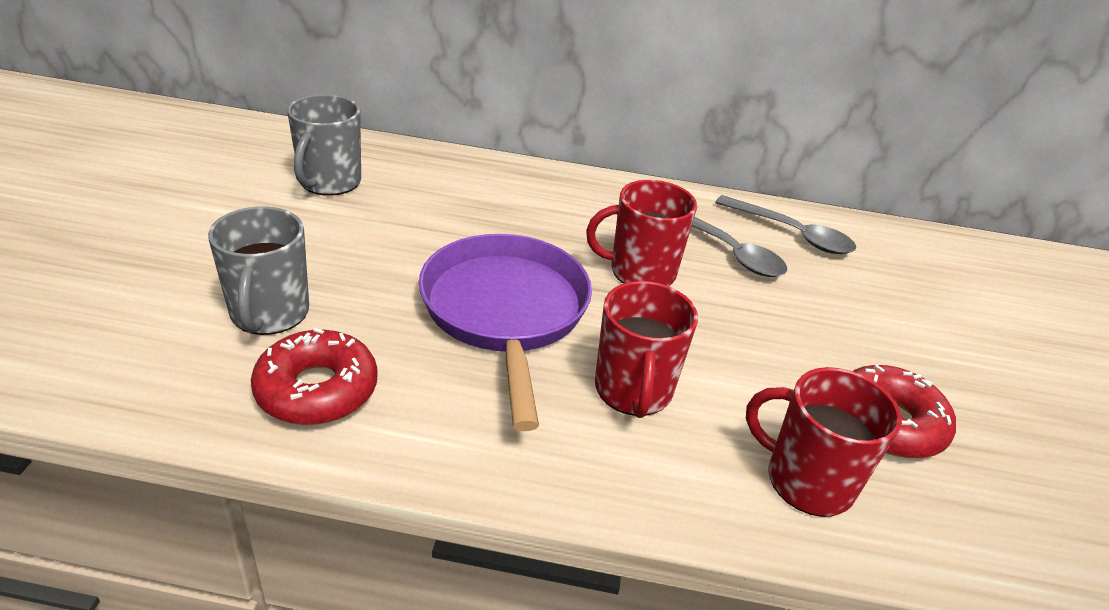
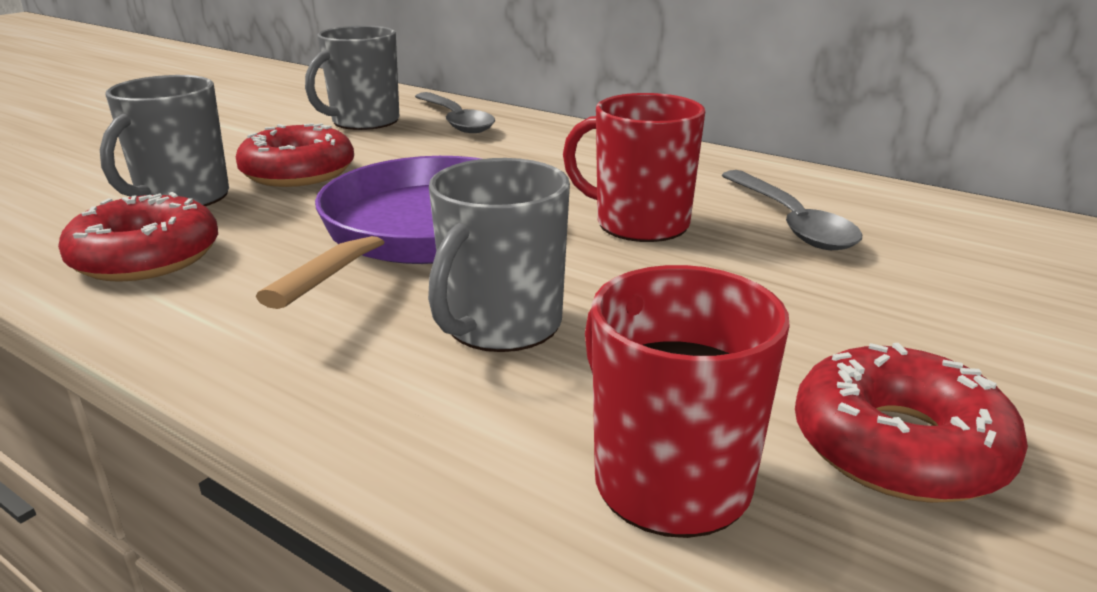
camera: 30 degrees right, 10 degrees down
(338, 261) = (298, 172): none -> red donut
(633, 391) = (501, 325): red mug -> grey mug
(792, 234) = (916, 219): grey spoon -> grey spoon (456, 121)

